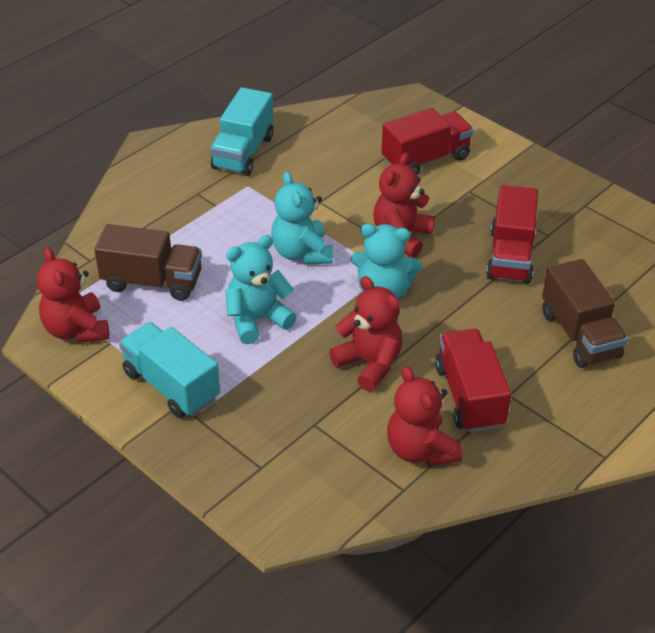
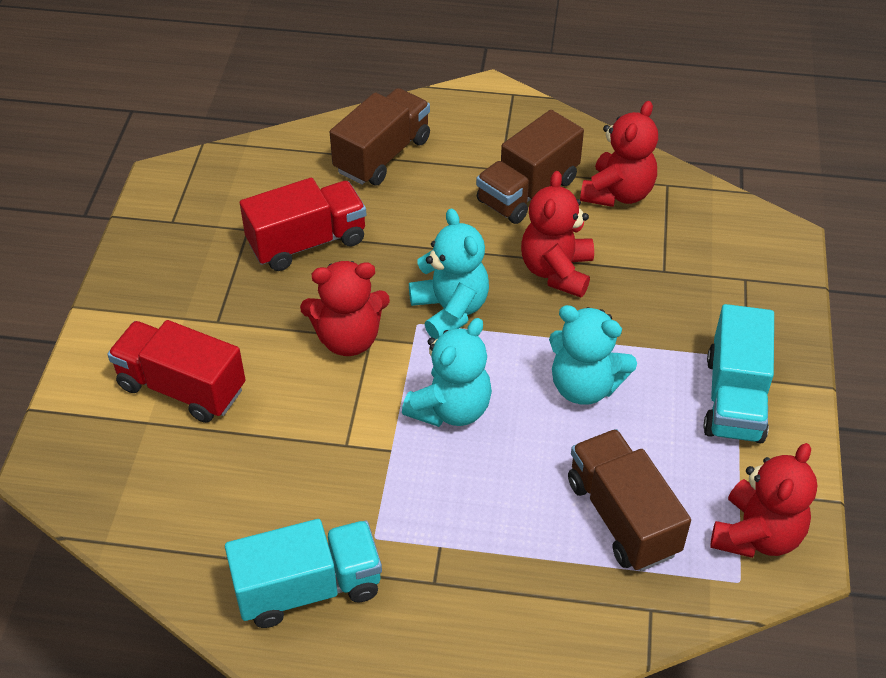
camera: 125 degrees left, 5 degrees up
(469, 396) = (527, 190): red truck -> brown truck

